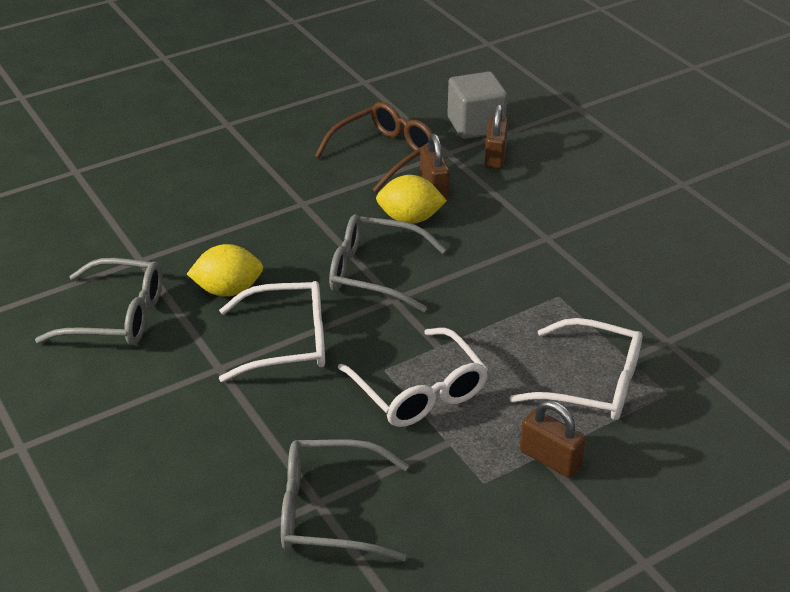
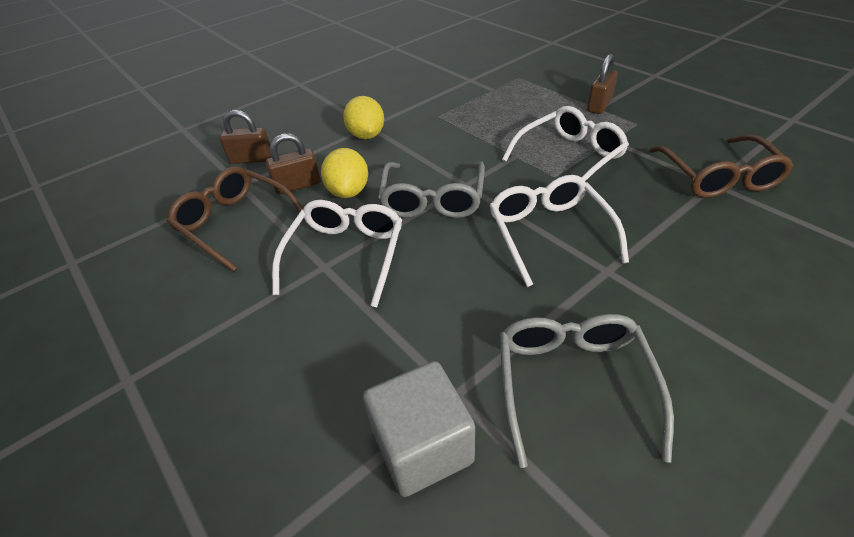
camera: 95 degrees left, 5 degrees up
(228, 290) = (489, 292): yellow lemon -> yellow lemon (366, 135)
(330, 511) = (717, 177): grey glasses -> brown glasses
(475, 125) = (195, 175): grey cube -> grey cube (422, 446)
(590, 383) = (523, 98): white glasses -> white glasses (345, 256)

